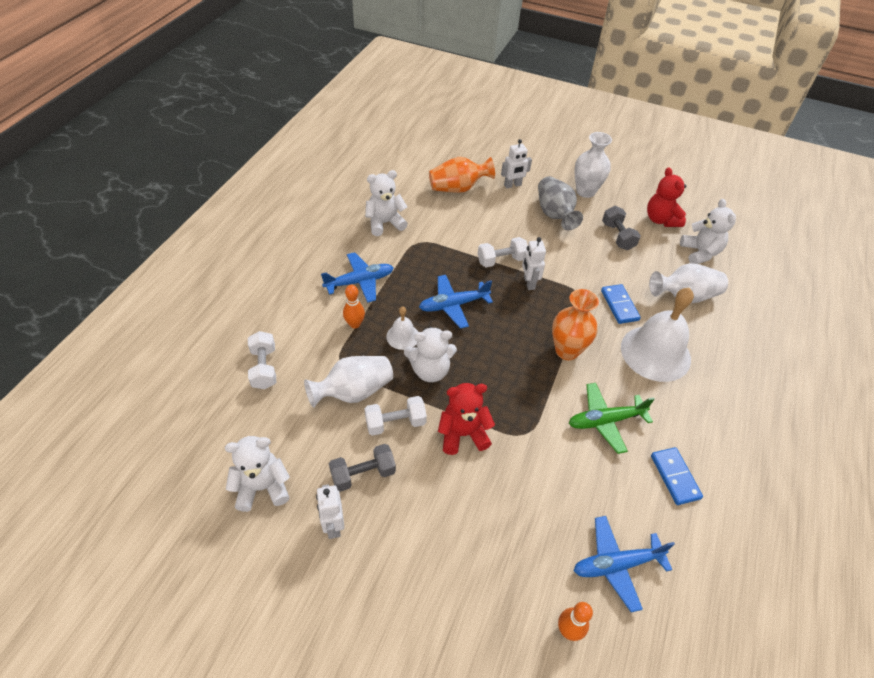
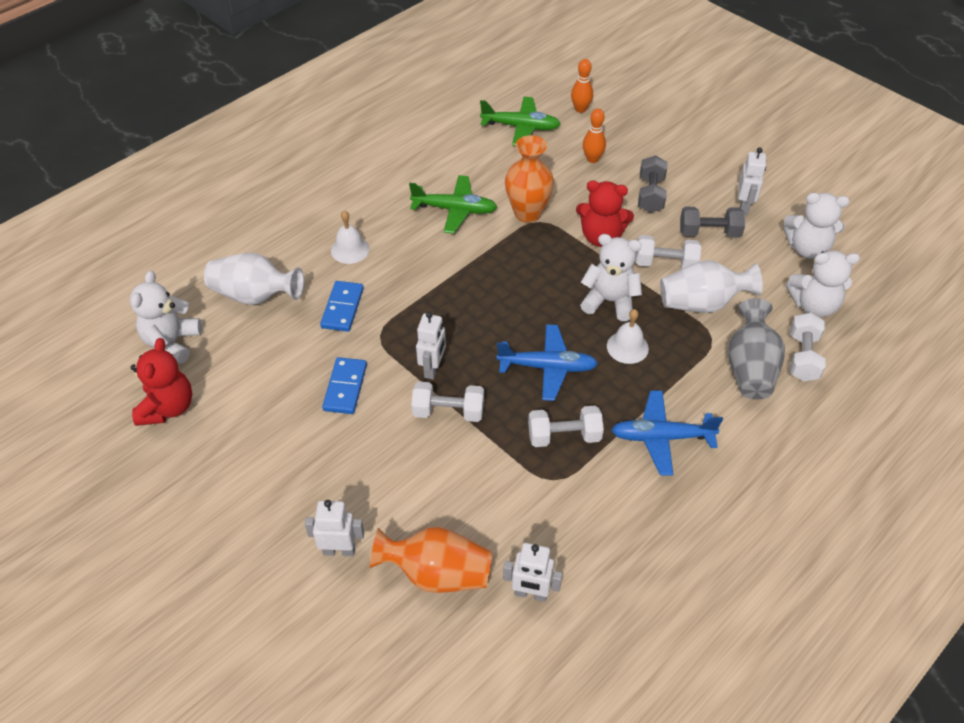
camera: 155 degrees left, 0 degrees up
(355, 324) = (683, 379): orange bowling pin -> orange bowling pin (592, 159)
(385, 223) = (592, 533): white teddy bear -> white teddy bear (814, 305)
(407, 192) = (530, 594): none -> white robot
(422, 266) = (564, 436): none -> white dumbbell
(554, 214) = (315, 467): grey vase -> grey vase (750, 368)
(567, 350) = (444, 278): orange vase -> orange vase (527, 213)
(585, 191) = (230, 497): white vase -> none
(616, 565) = (521, 127): blue plane -> green plane
(617, 236) = (256, 400): grey dumbbell -> grey dumbbell (650, 195)
(655, 353) = (350, 249): white bell -> white bell, size x0.48
(675, 477) = (427, 158): blue domino -> blue domino (345, 387)

